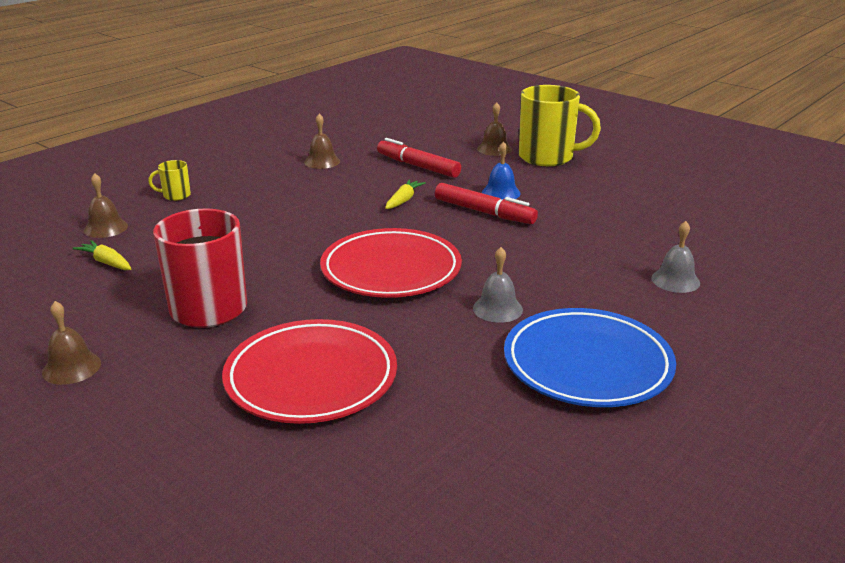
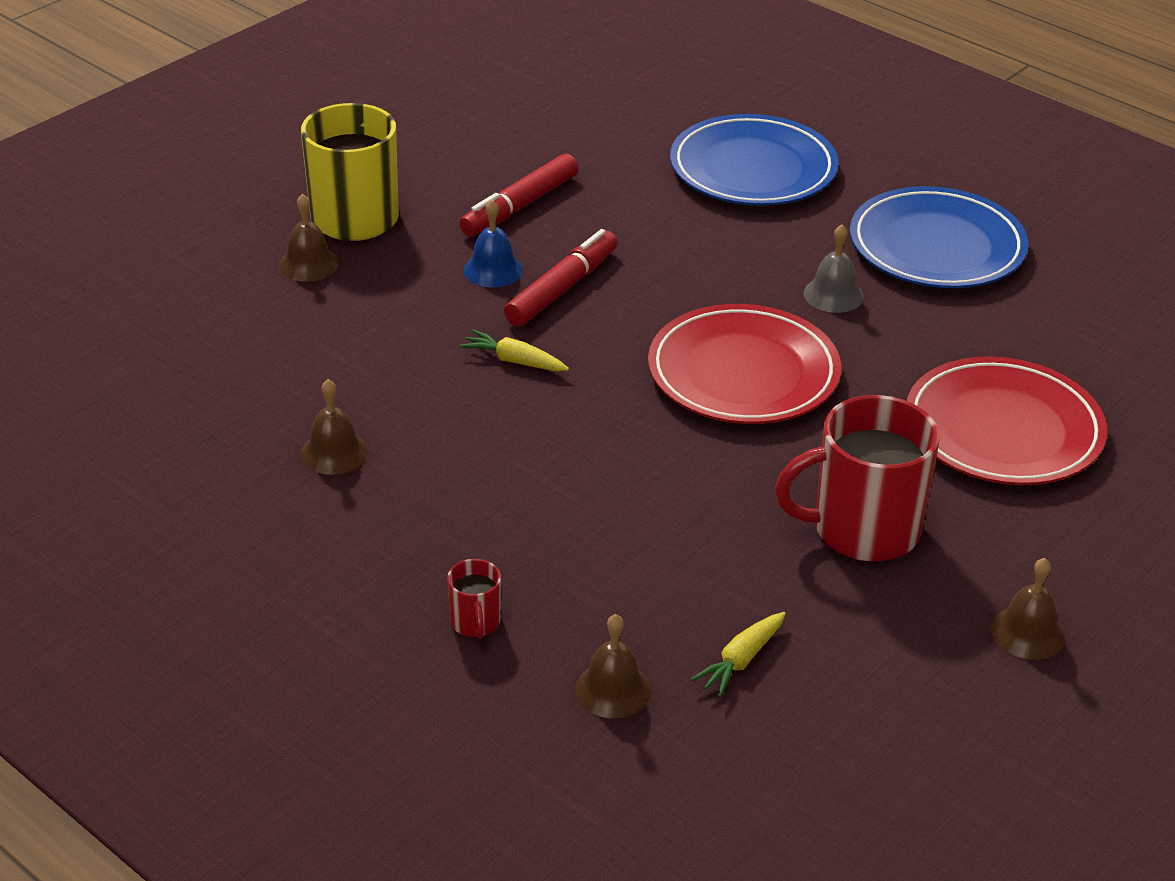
camera: 90 degrees left, 10 degrees up
(176, 195) = (475, 622): yellow mug -> red mug
(418, 166) = (374, 345): red marker -> red marker (519, 206)
(675, 280) = (753, 169): grey bell -> blue plate

